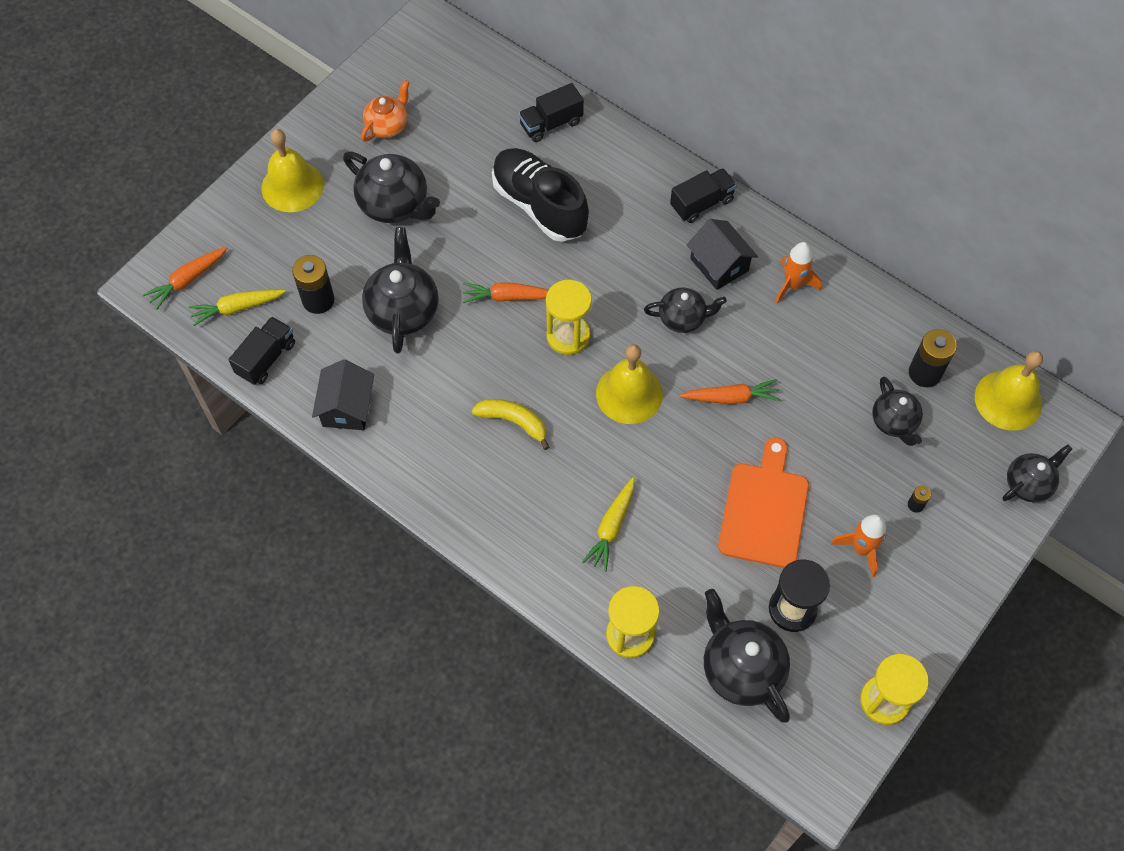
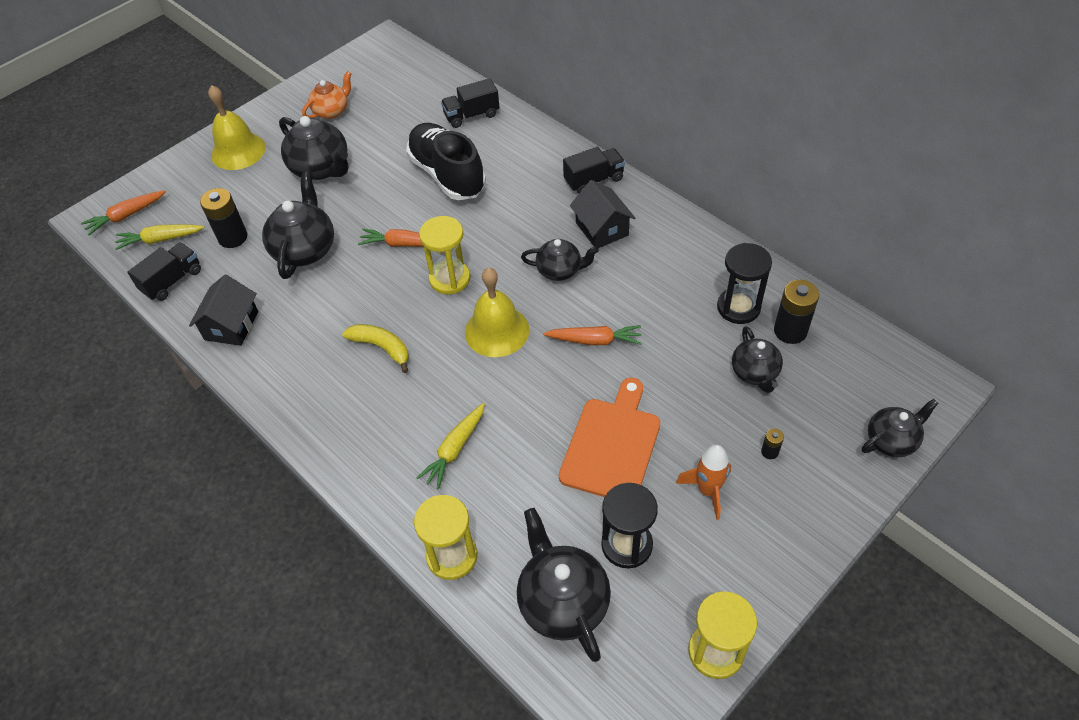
camera: 10 degrees right, 10 degrees down
(792, 285) = (669, 249): orange rocket -> none
(871, 349) = (738, 307): none -> black hourglass
(1008, 400) = (874, 360): yellow bell -> none

